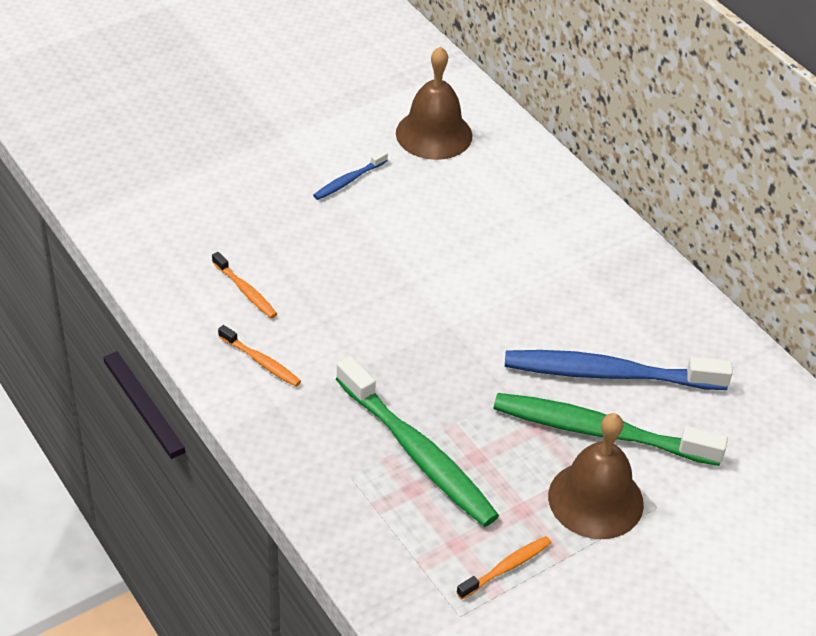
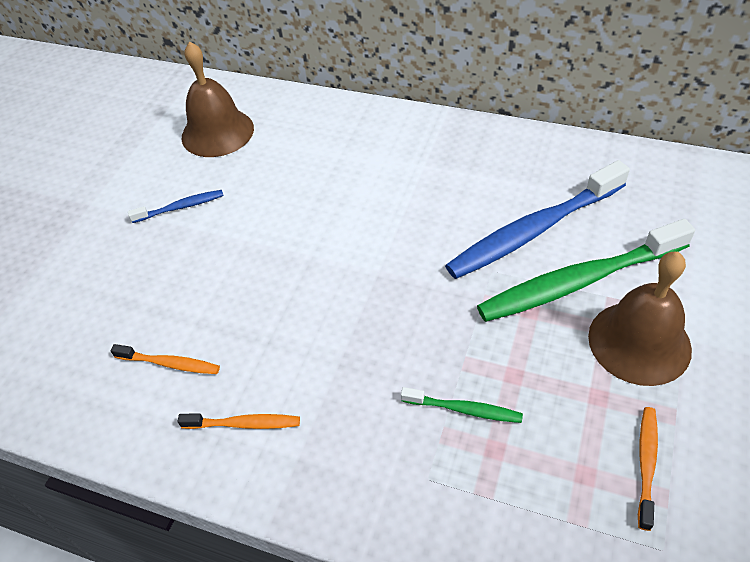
camera: 30 degrees left, 5 degrees up
(349, 180) = (180, 207): blue toothbrush -> blue toothbrush turned 120 degrees counterclockwise
(417, 452) = (463, 409): green toothbrush -> green toothbrush, size x0.46

